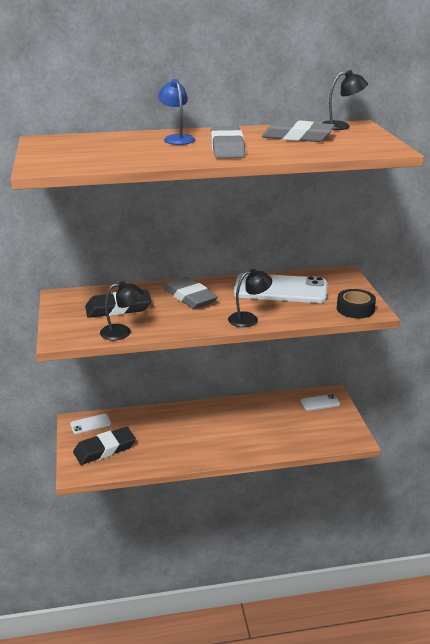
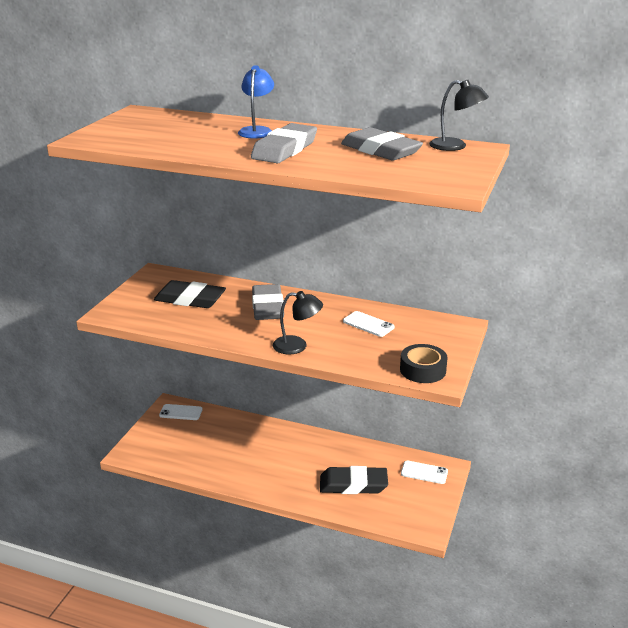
camera: 30 degrees right, 0 degrees up
(104, 449) = (171, 441): black eraser -> black eraser (353, 484)
(122, 332) = (166, 323): black lamp -> none
(280, 289) = (368, 324): white phone -> white phone, size x0.45

